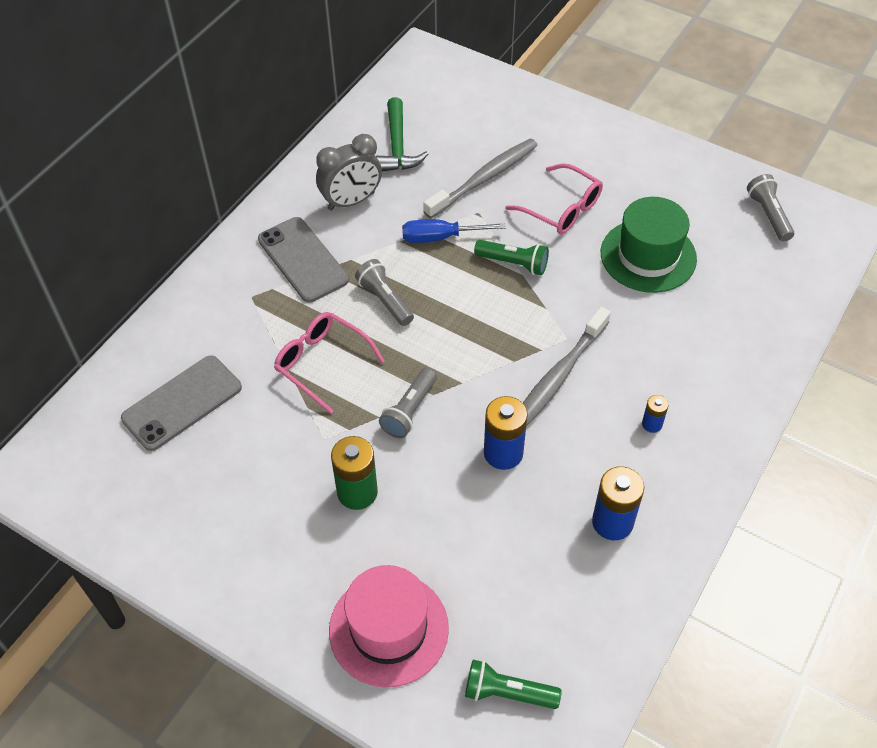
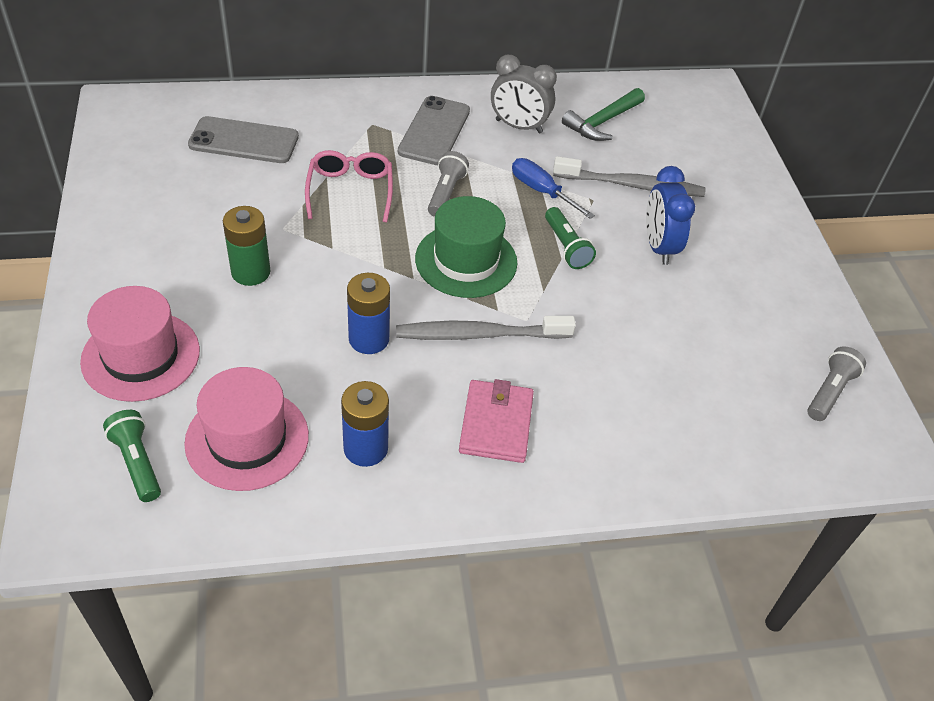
camera: 45 degrees right, 5 degrees down
(409, 411) = (354, 262): grey flashlight -> none
(542, 598) = (247, 439): none -> pink hat
(561, 209) = (658, 247): pink glasses -> blue clock
(648, 256) = (676, 328): green hat -> green hat (466, 260)
(652, 424) = (496, 424): blue battery -> pink wallet

